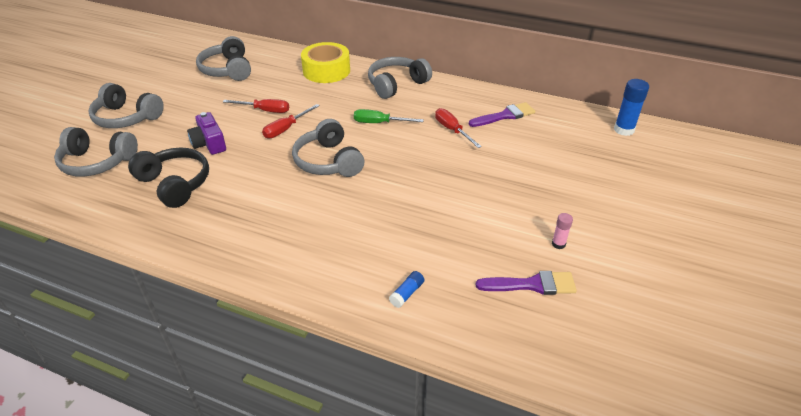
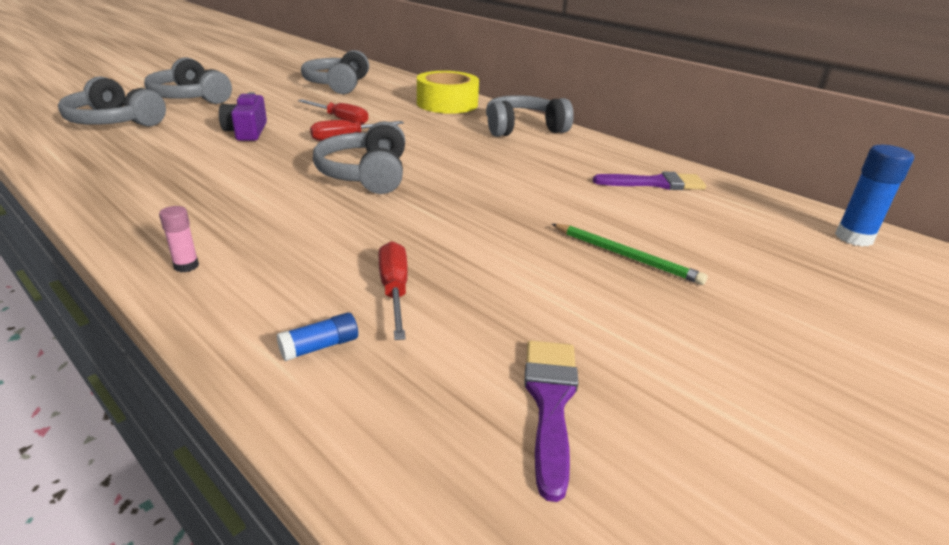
camera: 20 degrees right, 10 degrees down
(175, 184) = (166, 154): black headphones -> none
(379, 123) = (468, 155): green screwdriver -> none
(452, 130) = (564, 181): red screwdriver -> red screwdriver (394, 291)
(518, 181) = (626, 256): none -> green pencil
(532, 285) = (550, 402): purple brush -> purple brush turned 105 degrees counterclockwise
(558, 244) = (644, 355): pink glue stick -> pink glue stick (186, 266)

